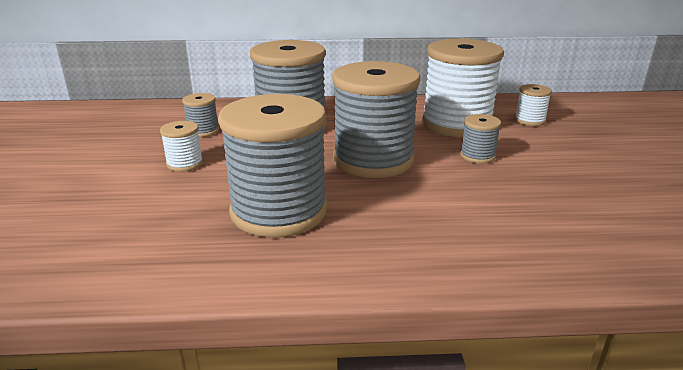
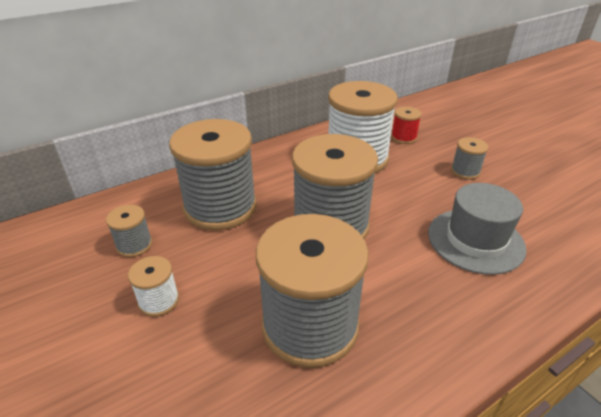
camera: 30 degrees left, 10 degrees up
(477, 156) = (402, 191): grey spool -> grey spool (465, 171)
(516, 208) = (475, 240): none -> grey hat
(529, 120) = (403, 137): white spool -> red spool

